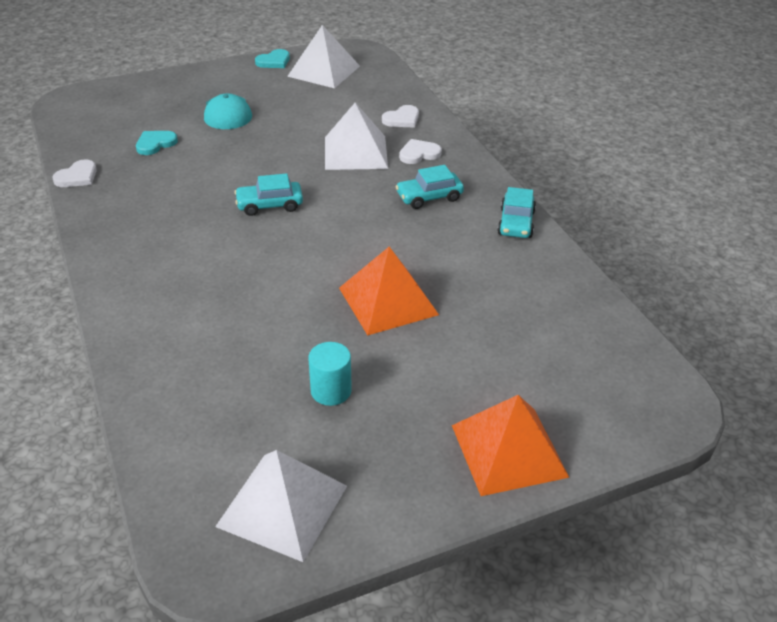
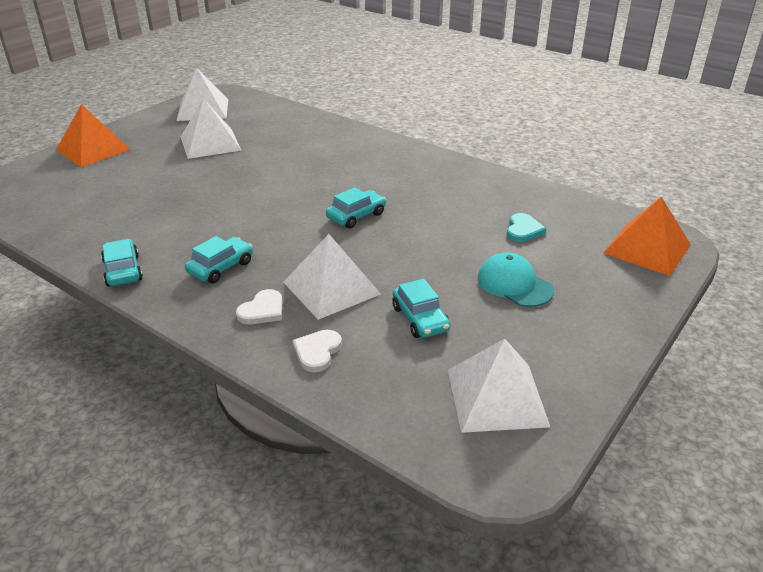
camera: 150 degrees right, 5 degrees down
(77, 177) = (531, 187): white heart -> none
(274, 61) = (581, 386): turquoise heart -> none
(317, 115) = (420, 319): none -> turquoise car
(331, 391) = (210, 143): turquoise cylinder -> white pyramid
(388, 301) = (205, 187): orange pyramid -> orange pyramid (647, 249)

